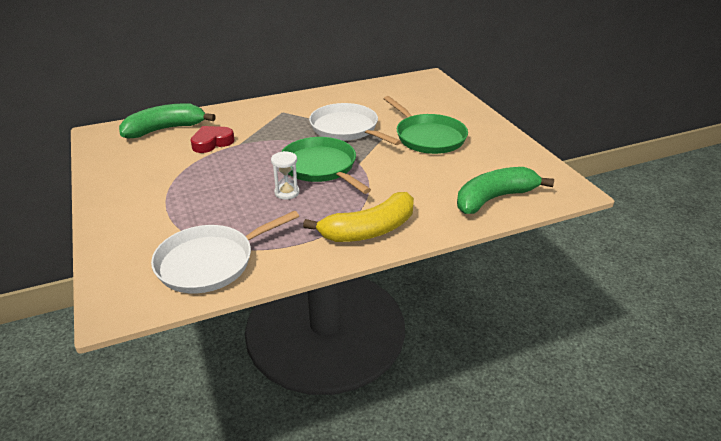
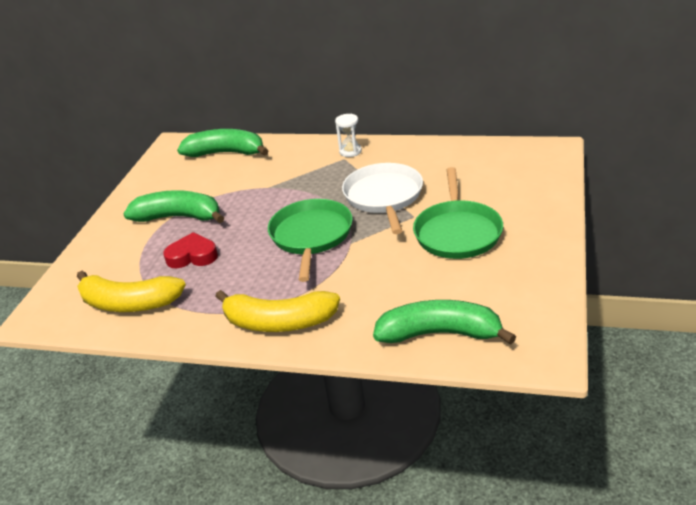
camera: 40 degrees right, 0 degrees up
(177, 185) = (179, 217): none -> green banana
(210, 262) = (129, 303): white pan -> yellow banana
(212, 143) = (248, 179): red heart -> red heart (192, 256)
(287, 192) = (253, 255): white hourglass -> white hourglass (350, 151)

